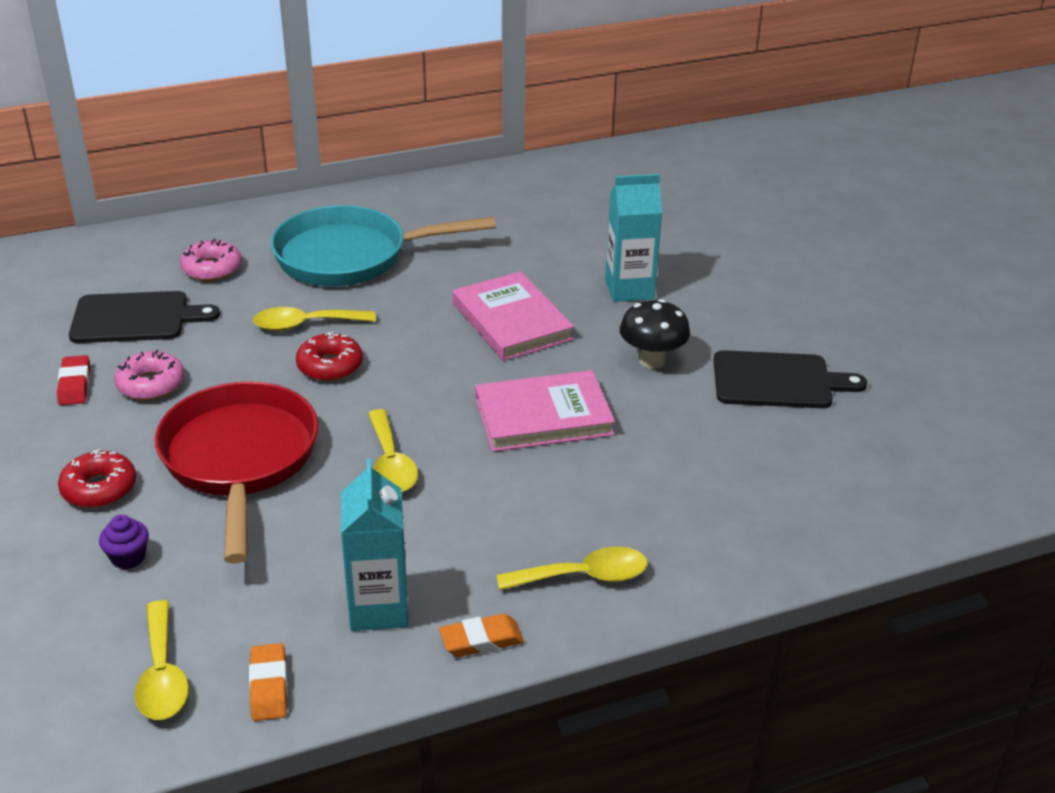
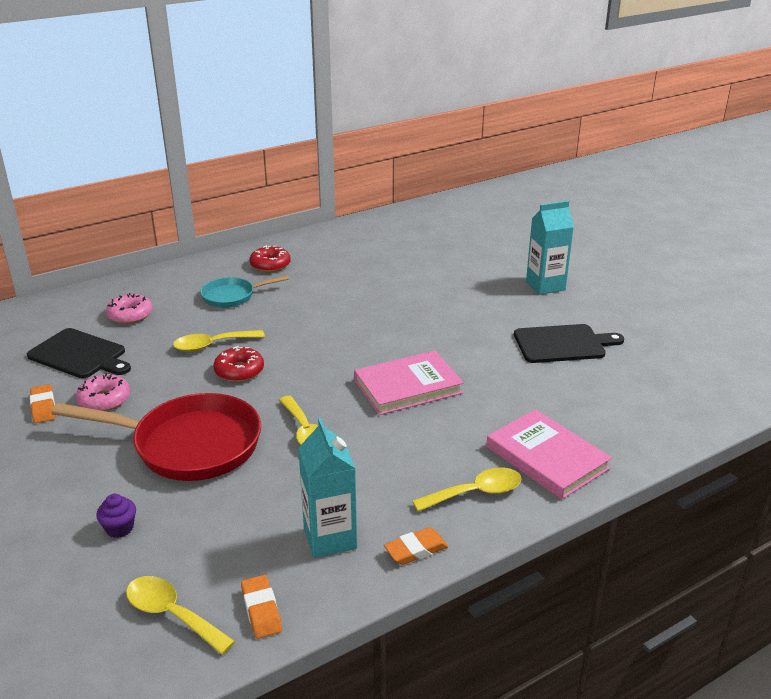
camera: 10 degrees left, 5 degrees down
(75, 385) = (43, 407): red eraser -> orange eraser
(99, 488) = (82, 480): red donut -> red donut (270, 265)
(135, 318) = (80, 355): black cutting board -> black cutting board turned 45 degrees clockwise
(162, 674) = (172, 614): yellow spoon -> yellow spoon turned 150 degrees clockwise
(240, 460) = (189, 445): red pan -> red pan turned 120 degrees clockwise
(350, 256) = (232, 296): turquoise pan -> turquoise pan, size x0.54
(511, 321) = (363, 326): pink book -> pink book (546, 458)
(629, 289) = (439, 297): turquoise carton -> turquoise carton (545, 286)
(652, 360) = (471, 341): black mushroom -> none

